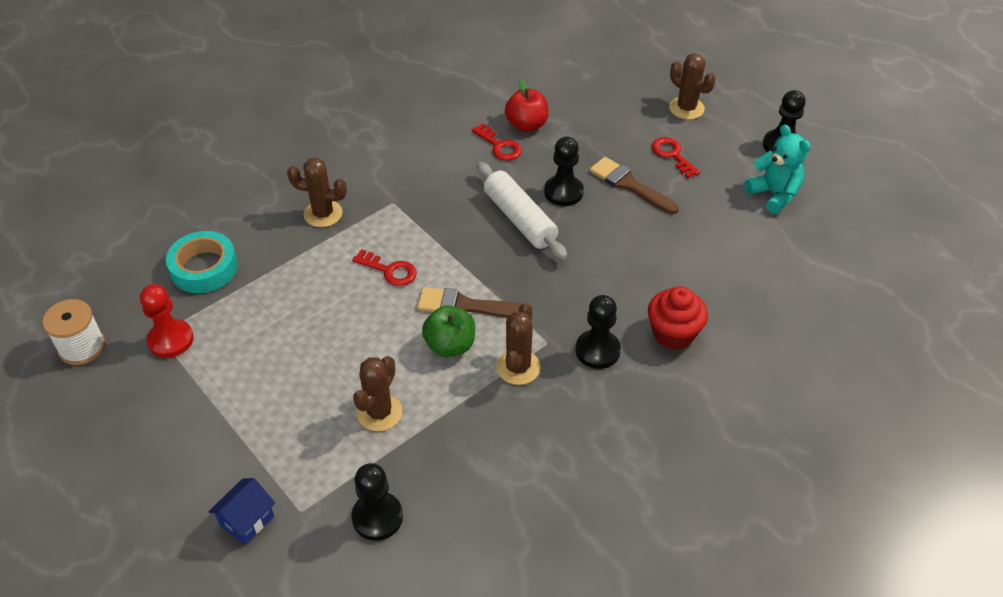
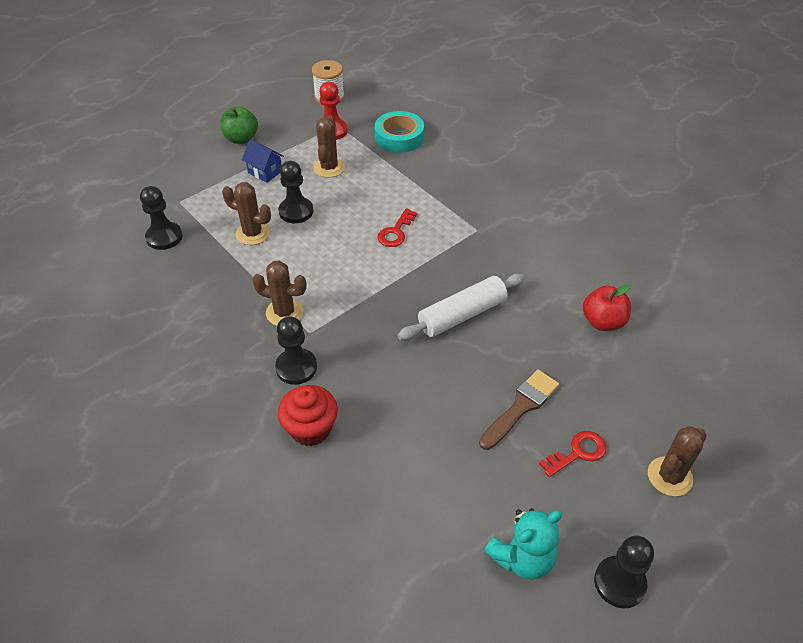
camera: 90 degrees right, 0 degrees up
(247, 520) = (179, 179): blue house -> blue house (265, 172)
(323, 214) = (459, 190): brown cactus -> brown cactus (329, 168)
(450, 345) = (312, 270): green apple -> green apple (241, 139)
(465, 306) = (354, 279): brown brush -> none
(499, 146) = (565, 300): red key -> none
(563, 192) = (503, 349): black pawn -> black pawn (296, 211)

